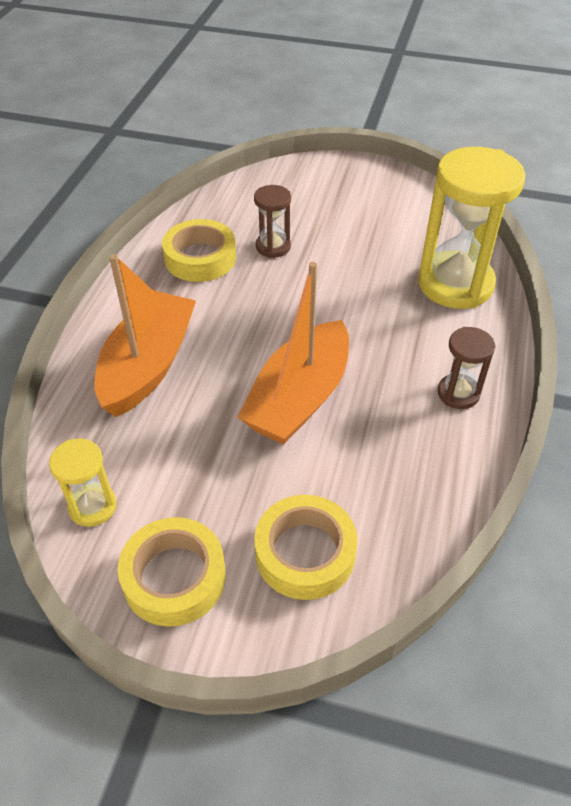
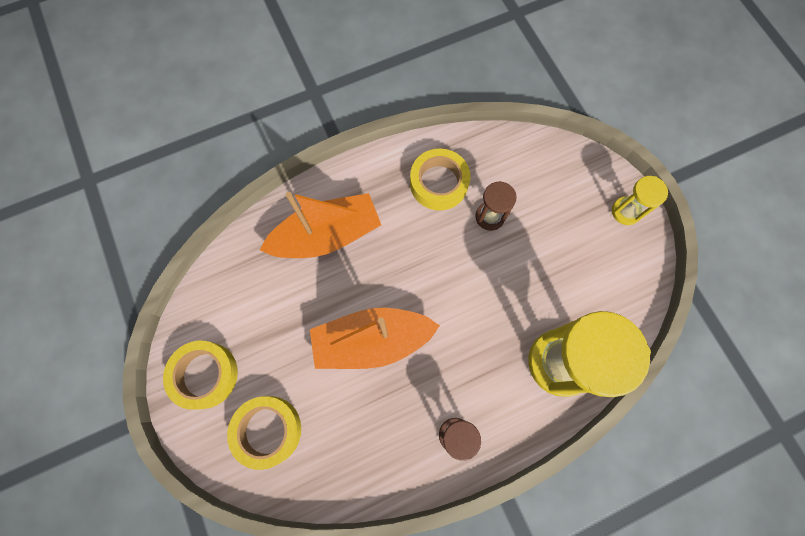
camera: 50 degrees right, 25 degrees up
(92, 506) = (214, 296): yellow hourglass -> yellow hourglass (625, 211)

